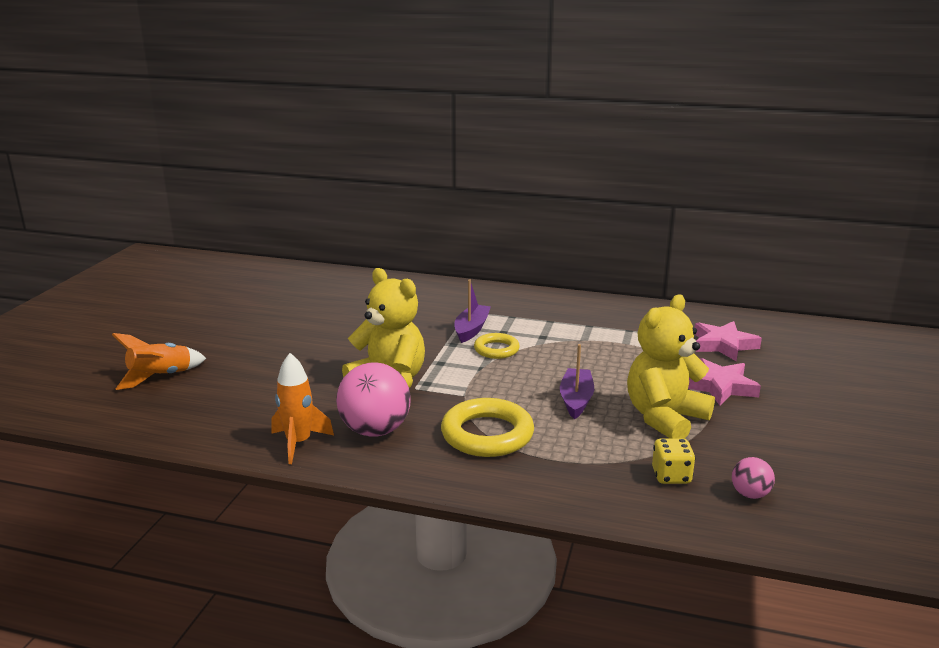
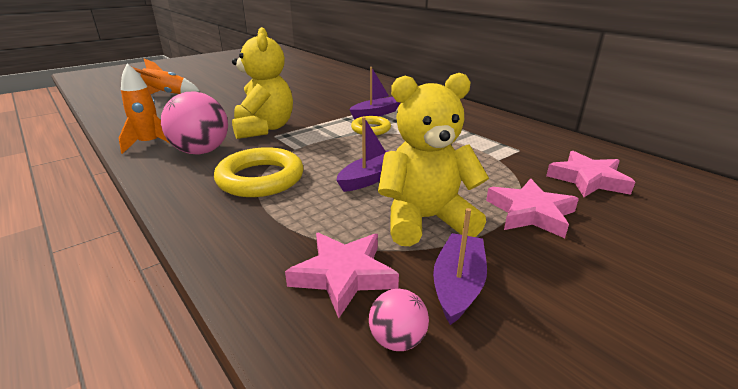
camera: 35 degrees right, 5 degrees up
(671, 476) = (343, 275): yellow dice -> pink star
(740, 452) = (458, 285): none -> purple boat

